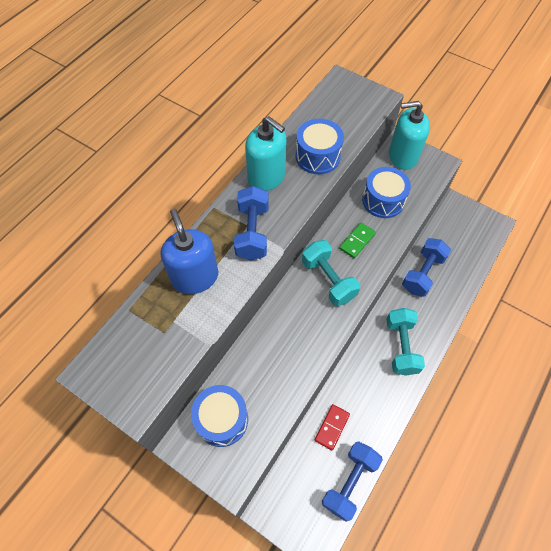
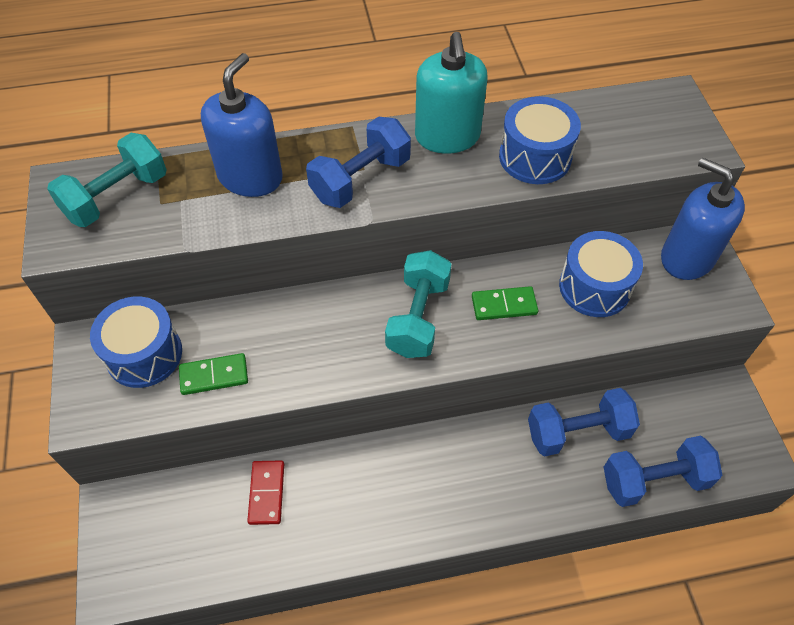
camera: 45 degrees right, 5 degrees down
(270, 395) = (214, 376): none -> green domino
(332, 427) = (267, 493): red domino -> red domino turned 75 degrees counterclockwise
(349, 482) = (217, 567): blue dumbbell -> blue dumbbell (654, 480)
(401, 346) = (448, 487): turquoise dumbbell -> turquoise dumbbell (116, 197)
(402, 156) = (687, 257): turquoise soap dispenser -> blue soap dispenser

